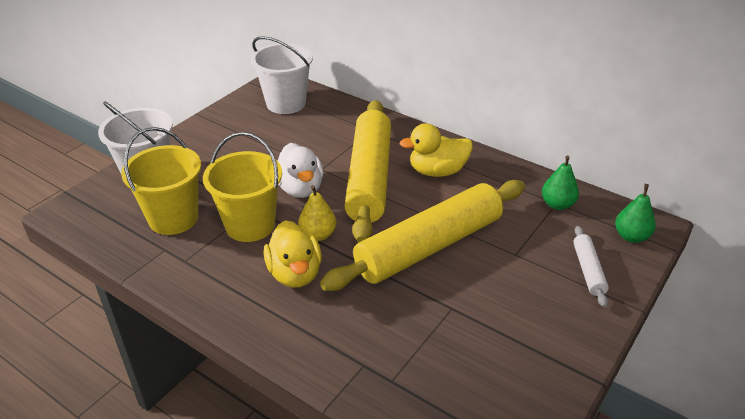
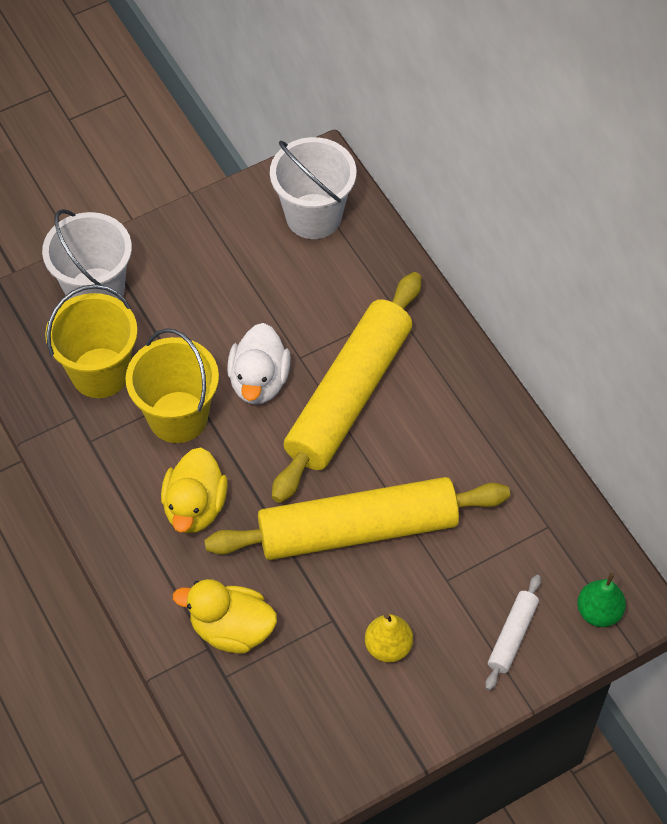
camera: 25 degrees right, 20 degrees up
(318, 235) = (245, 462): yellow pear -> yellow pear (388, 646)
(437, 171) = (437, 418): yellow duck -> yellow duck (231, 629)
(557, 204) = (547, 529): green pear -> none

